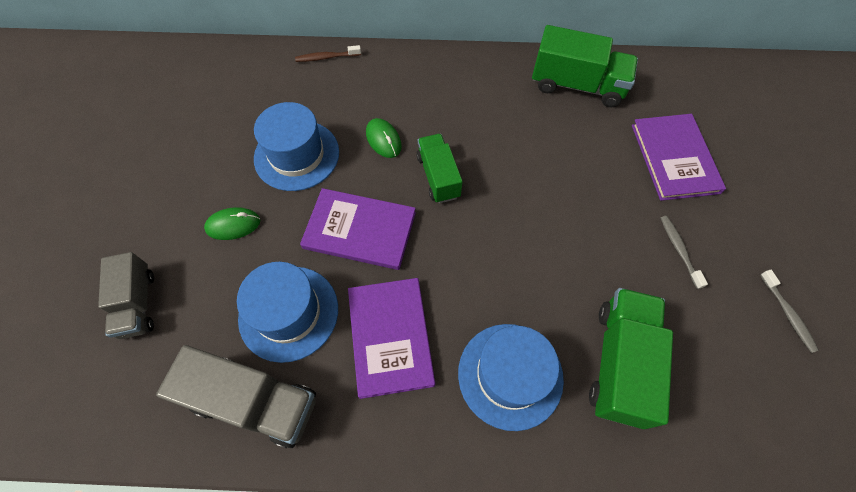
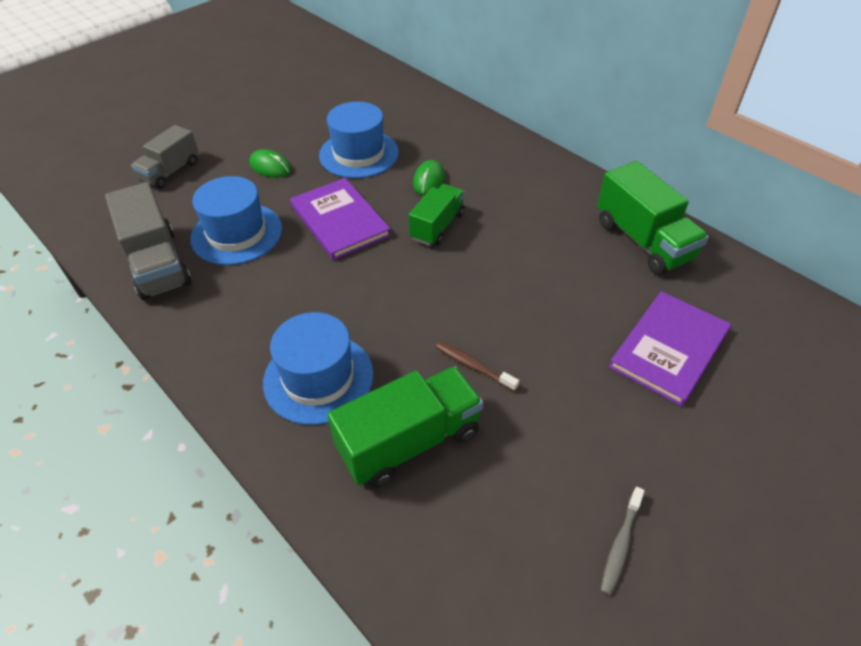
camera: 45 degrees right, 15 degrees down
(326, 57) = (456, 111): brown toothbrush -> brown toothbrush (473, 366)
(390, 337) = (275, 292): purple book -> none
(679, 250) = (575, 413): grey toothbrush -> none

